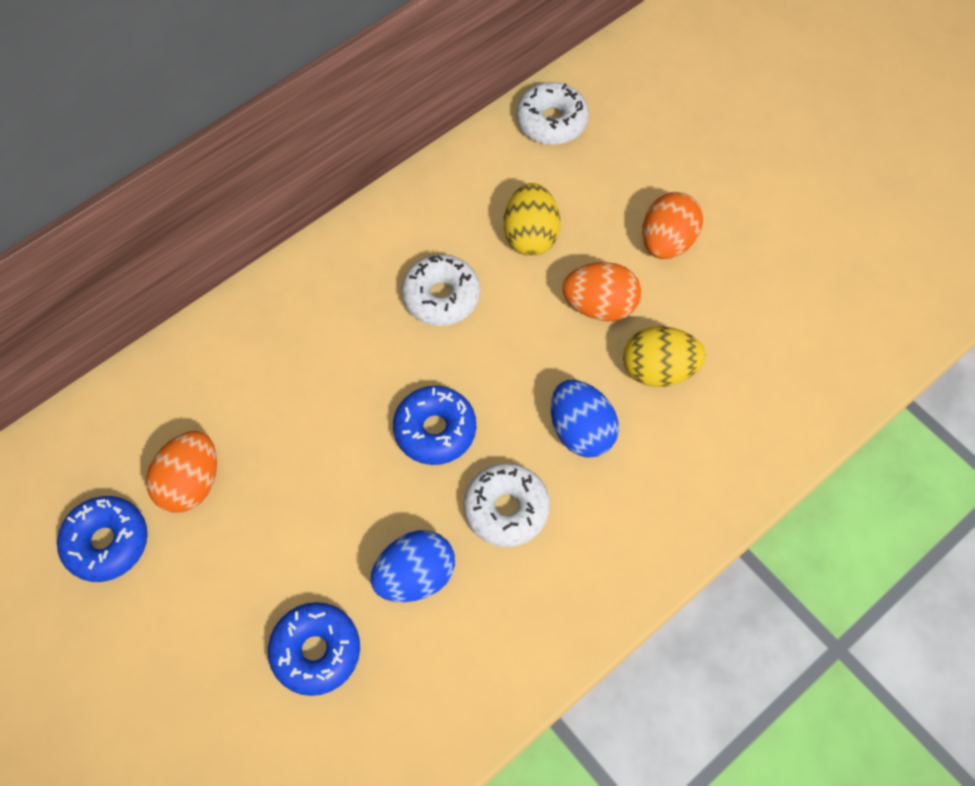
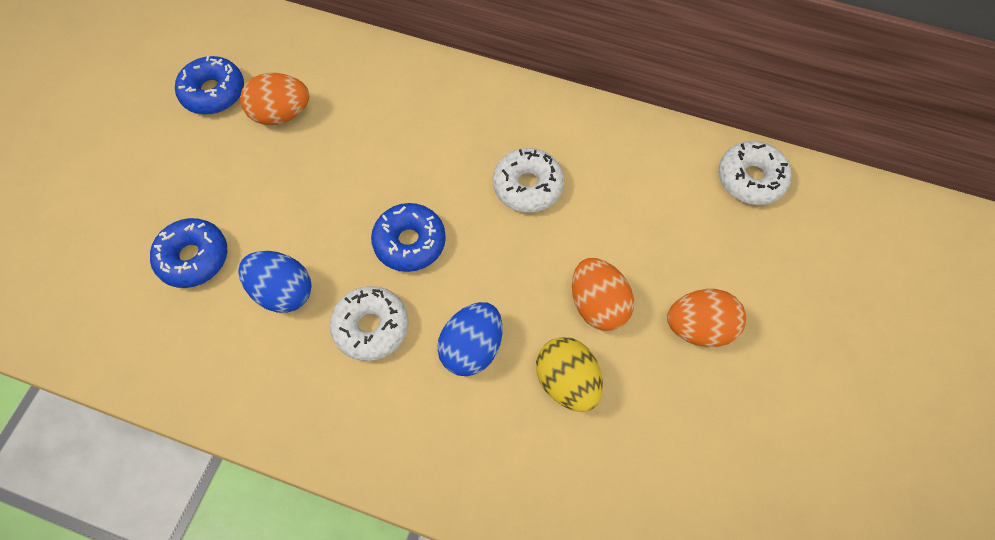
camera: 60 degrees right, 0 degrees up
(530, 236) = (628, 220): yellow egg -> none

